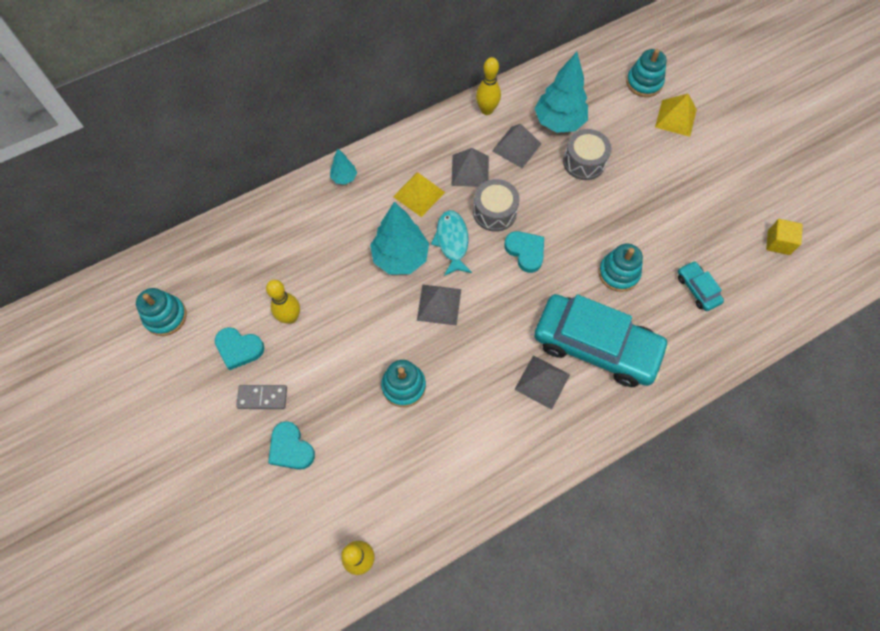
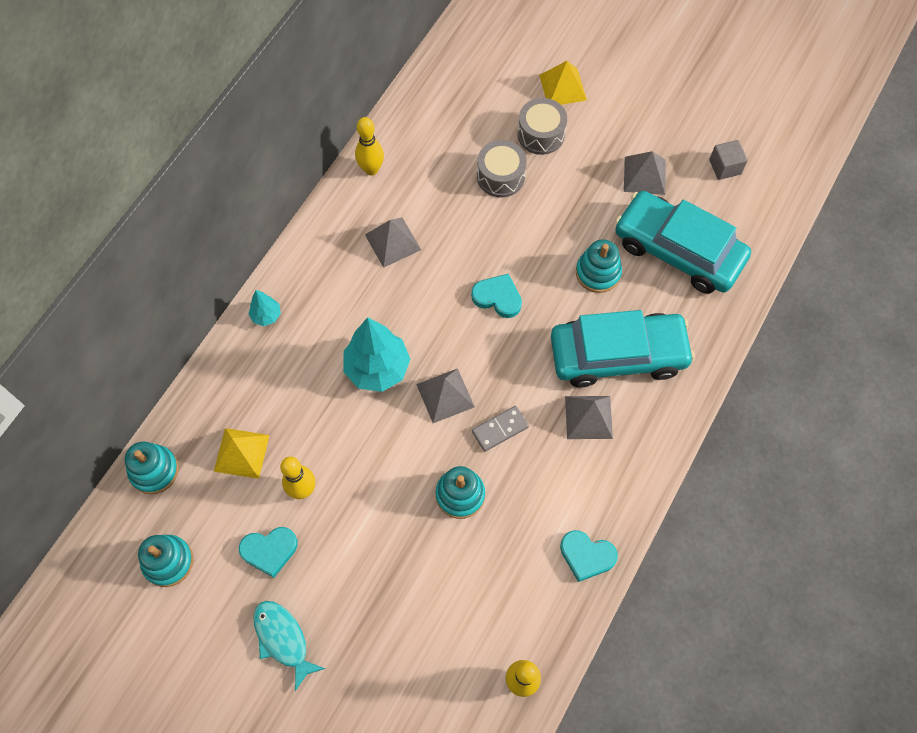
camera: 30 degrees left, 0 degrees up
(262, 397) = (326, 585): grey domino -> grey domino (500, 429)
(291, 448) = (387, 618): turquoise heart -> turquoise heart (586, 556)
(419, 194) = (355, 293): yellow pyramid -> yellow pyramid (241, 453)
(452, 241) = (419, 325): turquoise fish -> turquoise fish (283, 639)
(494, 212) = (443, 273): grey drum -> grey drum (541, 134)
(516, 147) = (425, 194): grey pyramid -> grey pyramid (644, 175)
(559, 122) = (452, 146): turquoise tree -> none
(644, 83) = (511, 65): turquoise stacking toy -> turquoise stacking toy (154, 470)
(697, 289) = (678, 250): turquoise car -> turquoise car, size x2.33
(778, 242) = (725, 167): yellow cube -> grey cube

